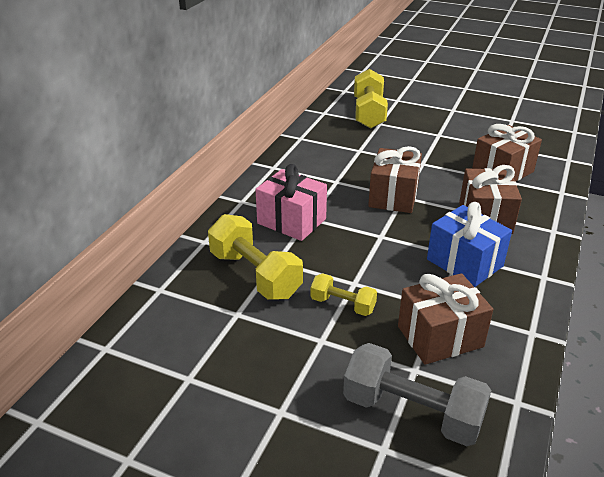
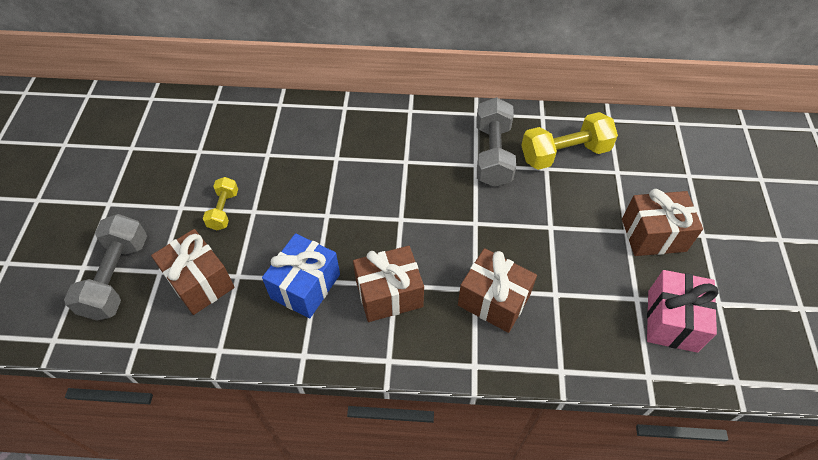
camera: 70 degrees right, 20 degrees up
(255, 274) = (246, 147): yellow dumbbell -> none
(291, 221) = (326, 148): pink gift -> pink gift (672, 321)
(352, 140) = (492, 154): none -> grey dumbbell
(393, 196) = (397, 211): brown gift -> brown gift (653, 235)

